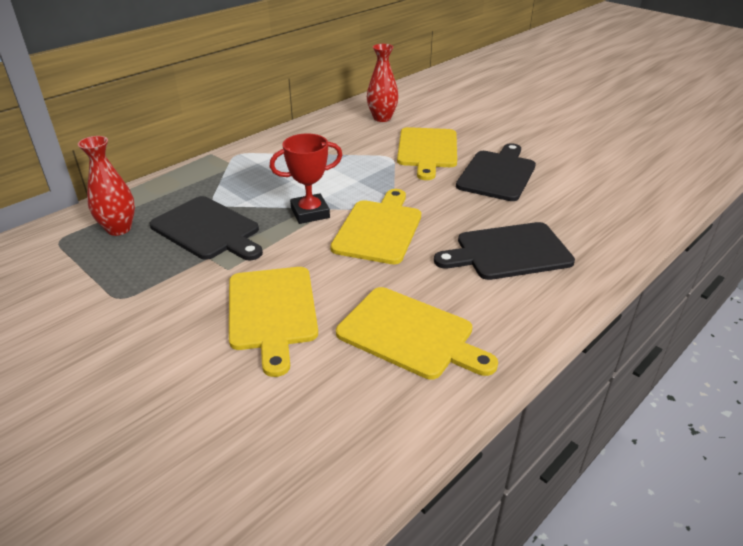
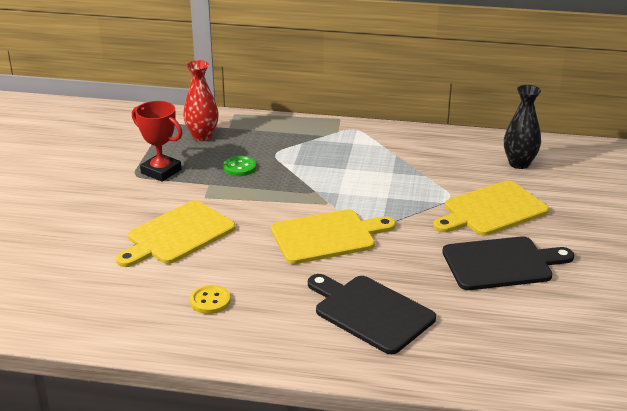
camera: 55 degrees right, 5 degrees down
(208, 229) = (240, 167): black cutting board -> green button
(310, 213) = (311, 197): red trophy -> red trophy (161, 171)
(382, 118) = (519, 163): red vase -> black vase
(410, 334) = (210, 301): yellow cutting board -> yellow button

